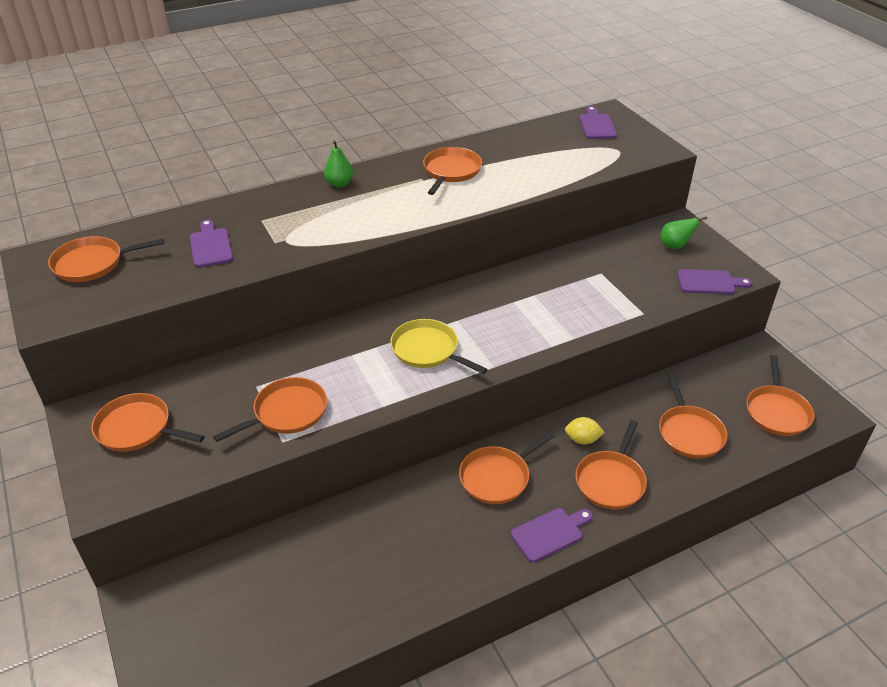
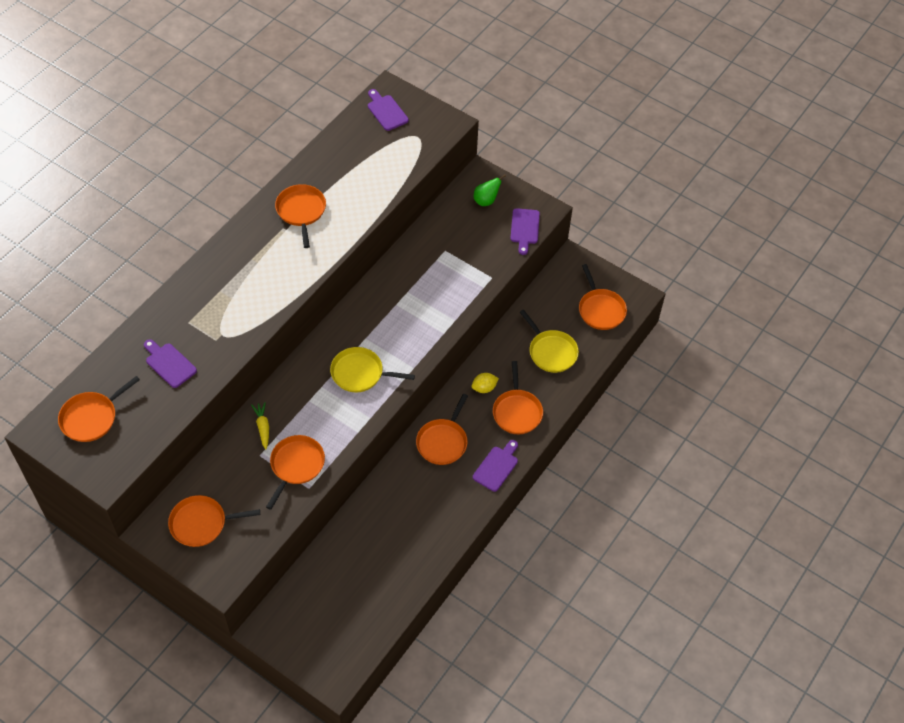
camera: 30 degrees left, 15 degrees up
(282, 361) = (263, 427): none -> yellow carrot
(339, 184) = (222, 260): green pear -> none
(689, 433) = (551, 352): orange pan -> yellow pan
(709, 282) = (524, 229): purple cutting board -> purple cutting board turned 120 degrees clockwise

